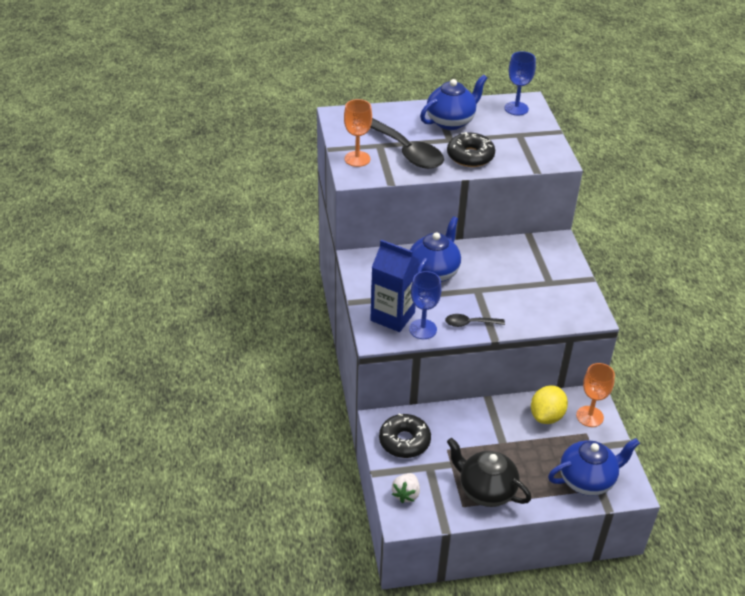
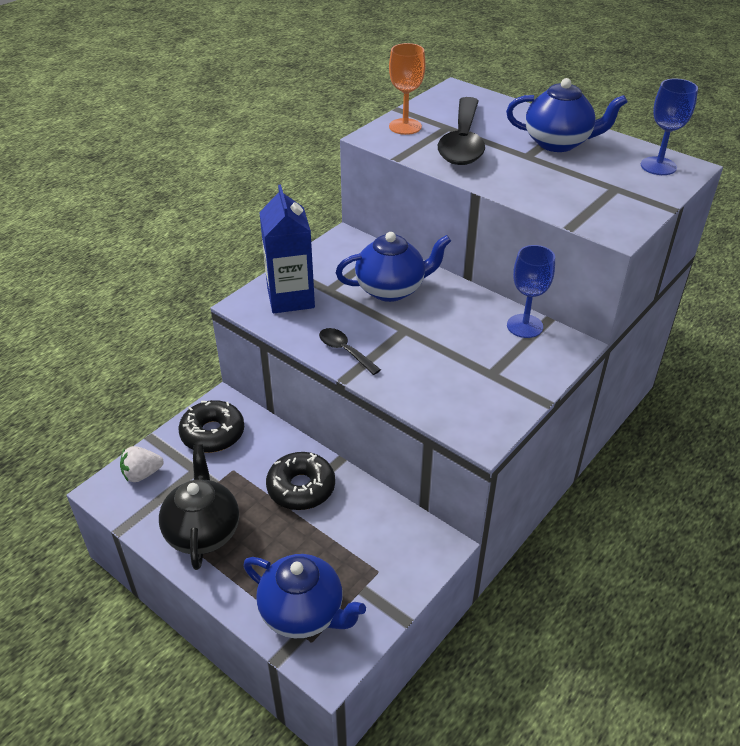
camera: 50 degrees right, 0 degrees up
(423, 329) = (296, 325): blue goblet -> blue goblet (524, 326)
(470, 156) = (520, 178): black donut -> black donut (301, 488)
(546, 416) = (366, 521): yellow lemon -> none
(589, 416) = (408, 559): orange goblet -> none

